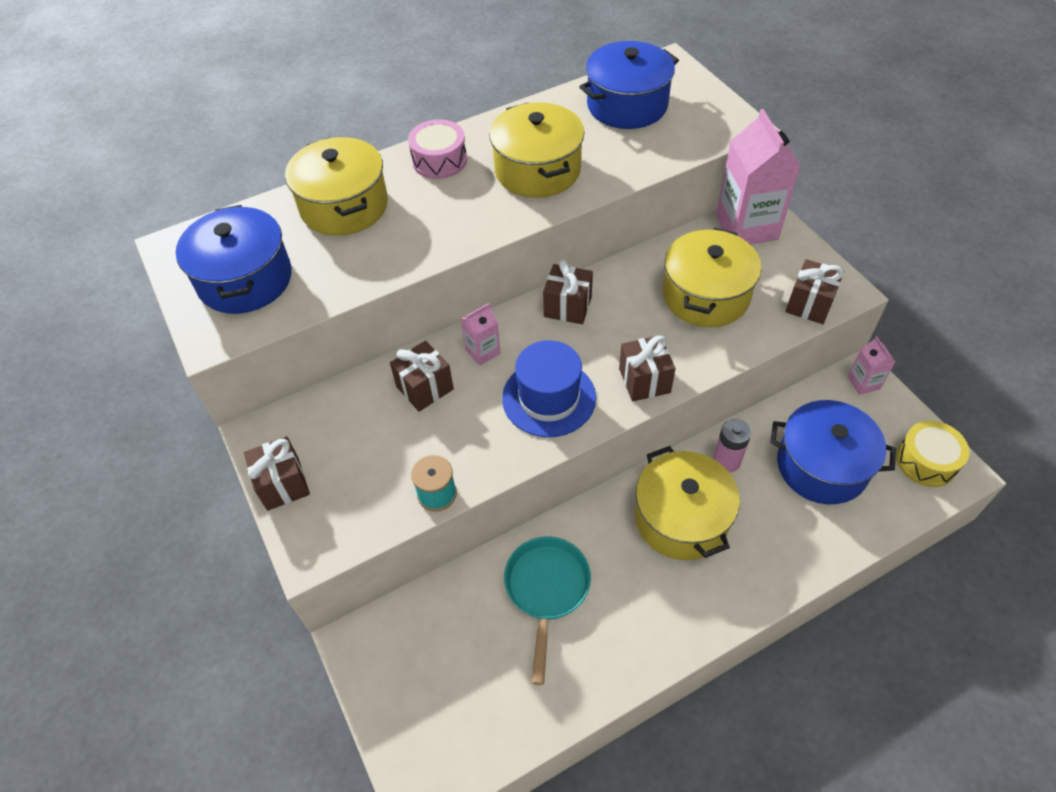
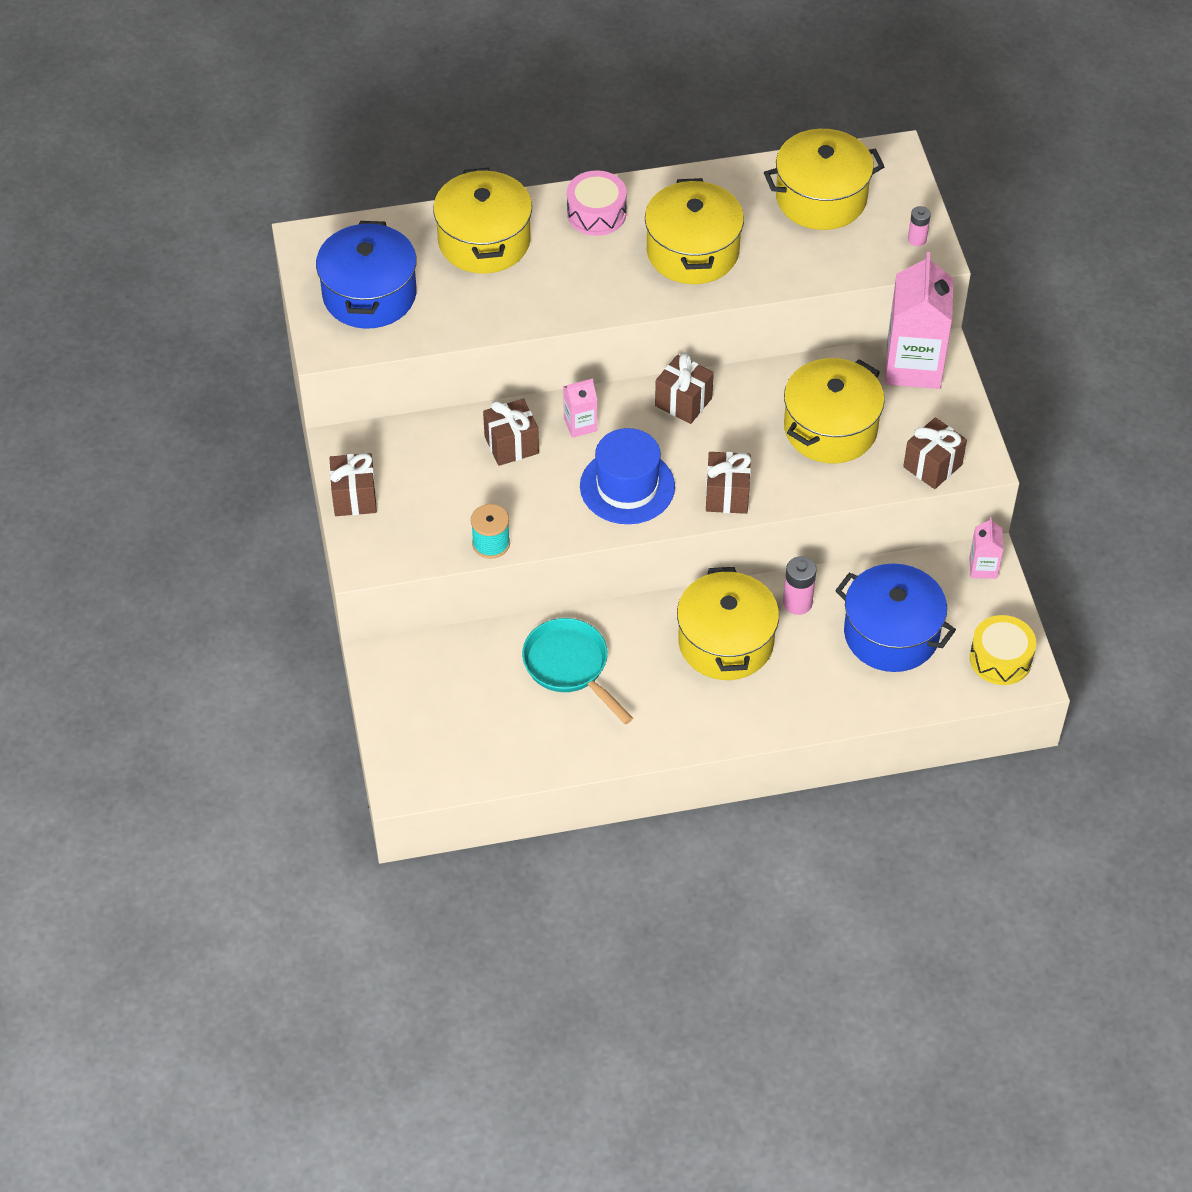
camera: 15 degrees right, 0 degrees up
(546, 590) = (570, 667): turquoise pan -> turquoise pan turned 60 degrees counterclockwise
(627, 105) = (821, 198): blue pot -> yellow pot
(723, 116) = (917, 239): none -> pink battery

